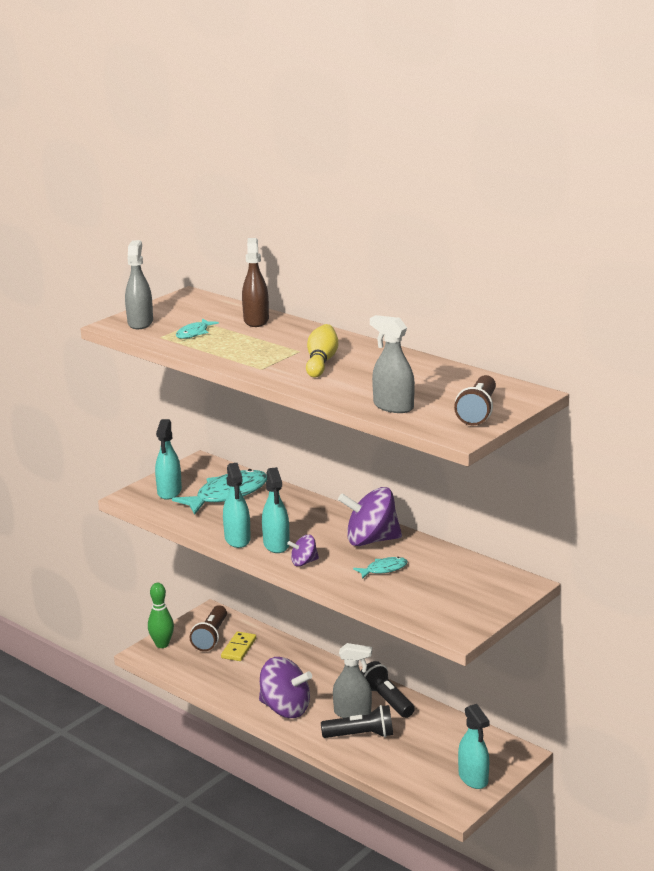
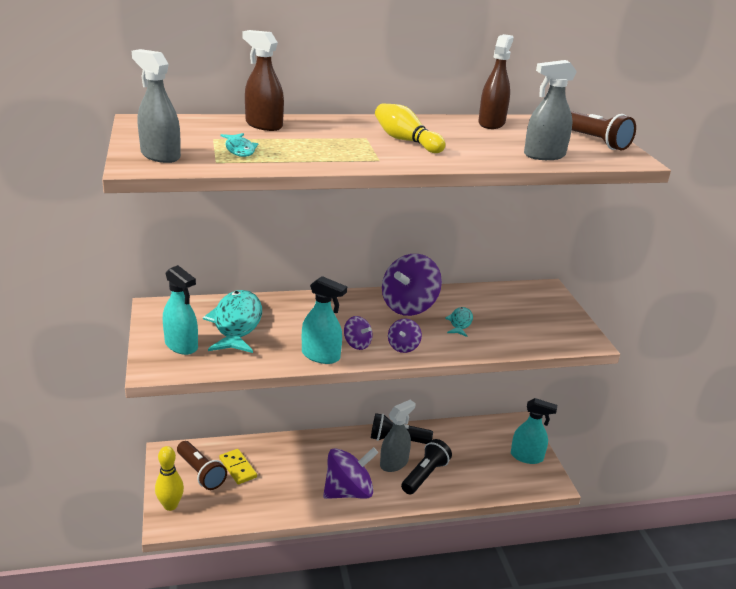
camera: 55 degrees left, 5 degrees up
(162, 644) = (170, 505): green bowling pin -> yellow bowling pin
(276, 545) = (357, 344): turquoise spray bottle -> purple spinning top
(435, 370) = (491, 123): none -> brown spray bottle

